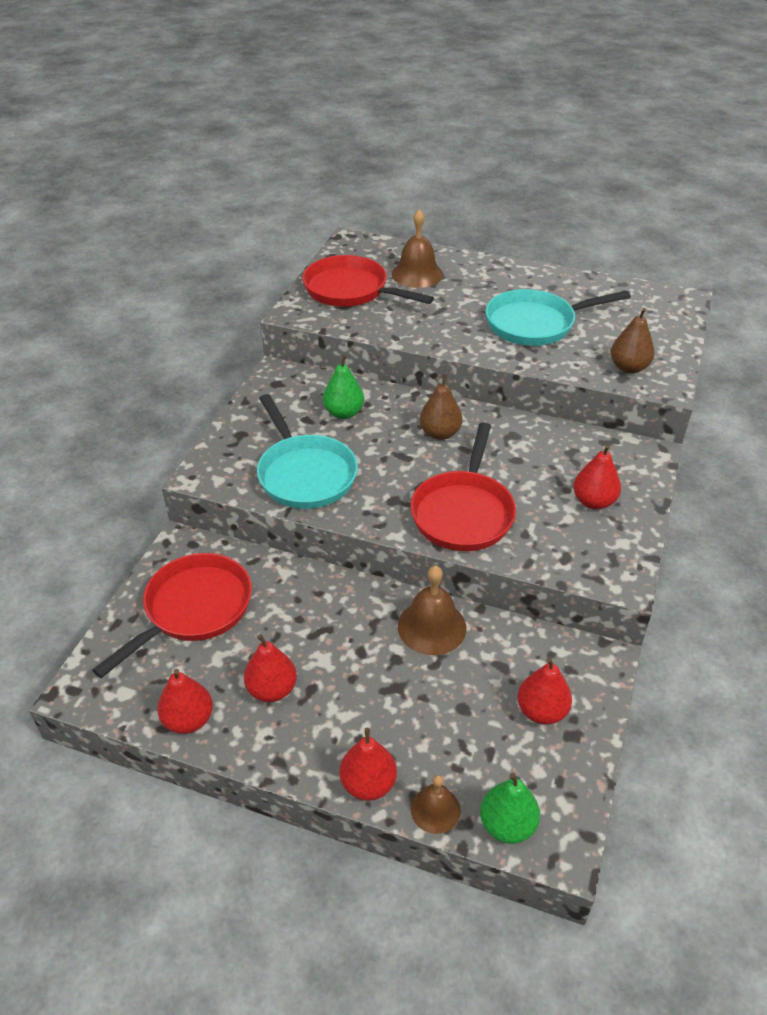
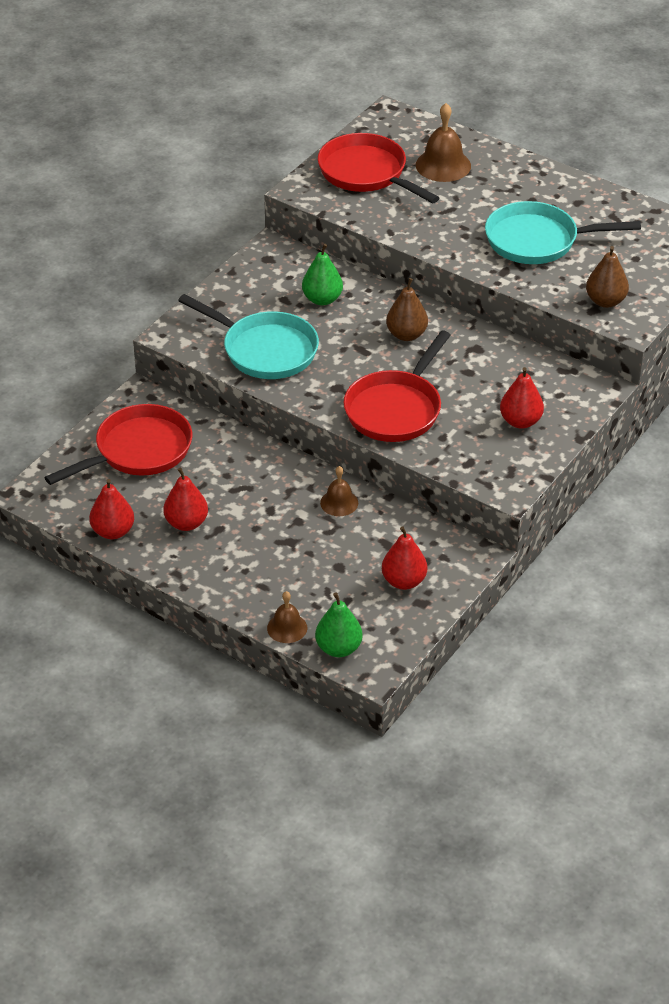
camera: 15 degrees right, 0 degrees up
(305, 474) = (265, 350): turquoise pan -> turquoise pan turned 45 degrees counterclockwise
(368, 784) = (241, 601): red pear -> none
(432, 627) = (339, 502): brown bell -> brown bell, size x0.61

